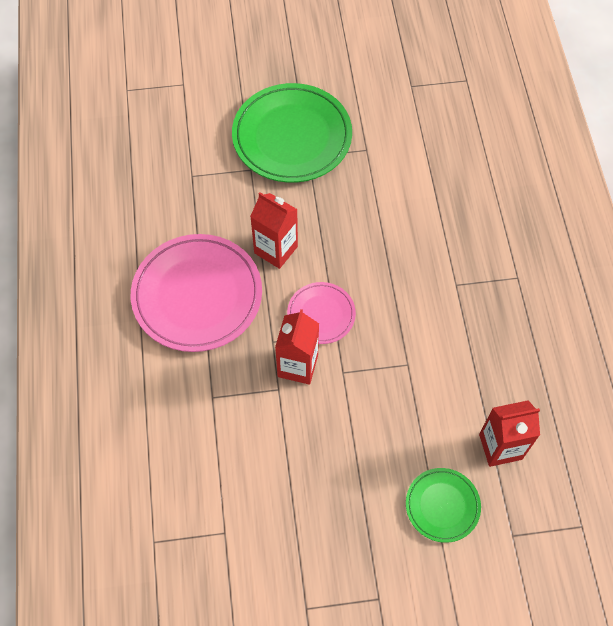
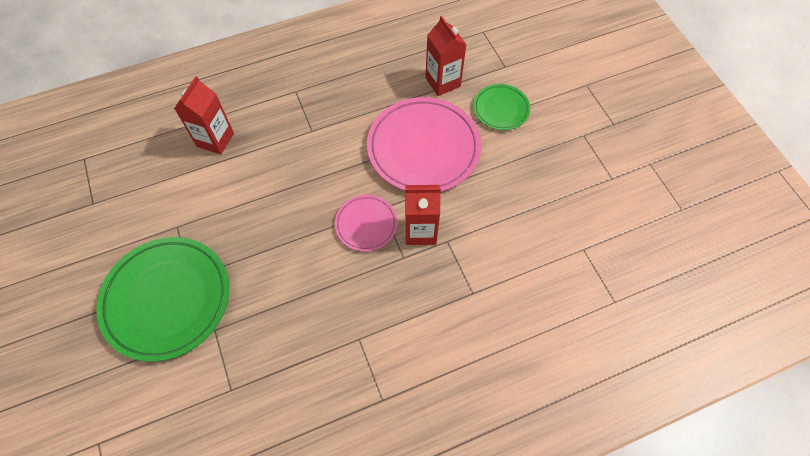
camera: 105 degrees left, 0 degrees up
(197, 295) = (374, 338): pink plate -> pink plate (423, 148)
(276, 250) = (307, 279): red carton -> red carton (215, 139)

